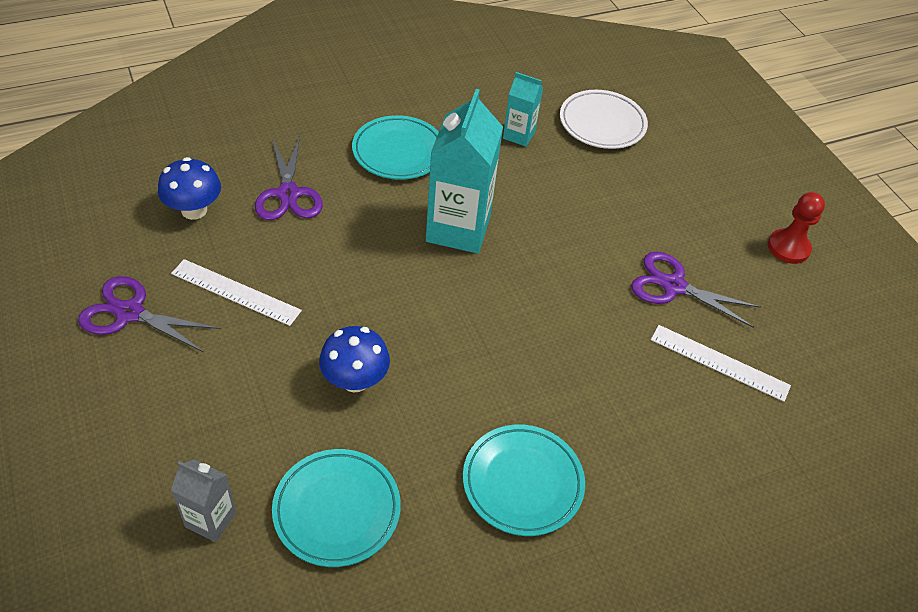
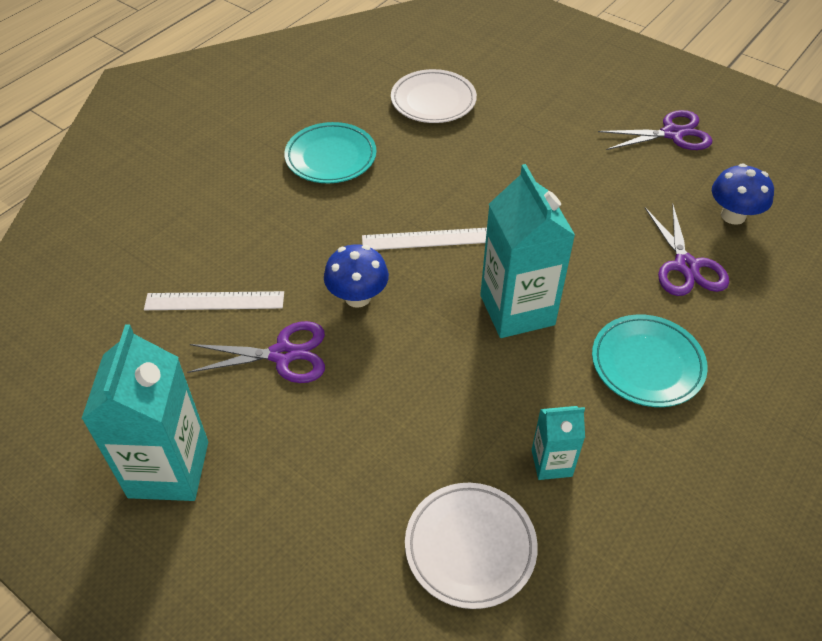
camera: 155 degrees right, 0 degrees up
(211, 519) = (496, 71): grey carton -> none
(235, 292) = (626, 176): white ruler -> white ruler (426, 239)
(288, 194) = (686, 266): purple scissors -> purple scissors turned 150 degrees counterclockwise
(337, 510) = (433, 101): turquoise plate -> white plate
(355, 380) = (487, 163): blue mushroom -> blue mushroom (357, 297)
(788, 248) = (168, 469): red pawn -> turquoise carton

